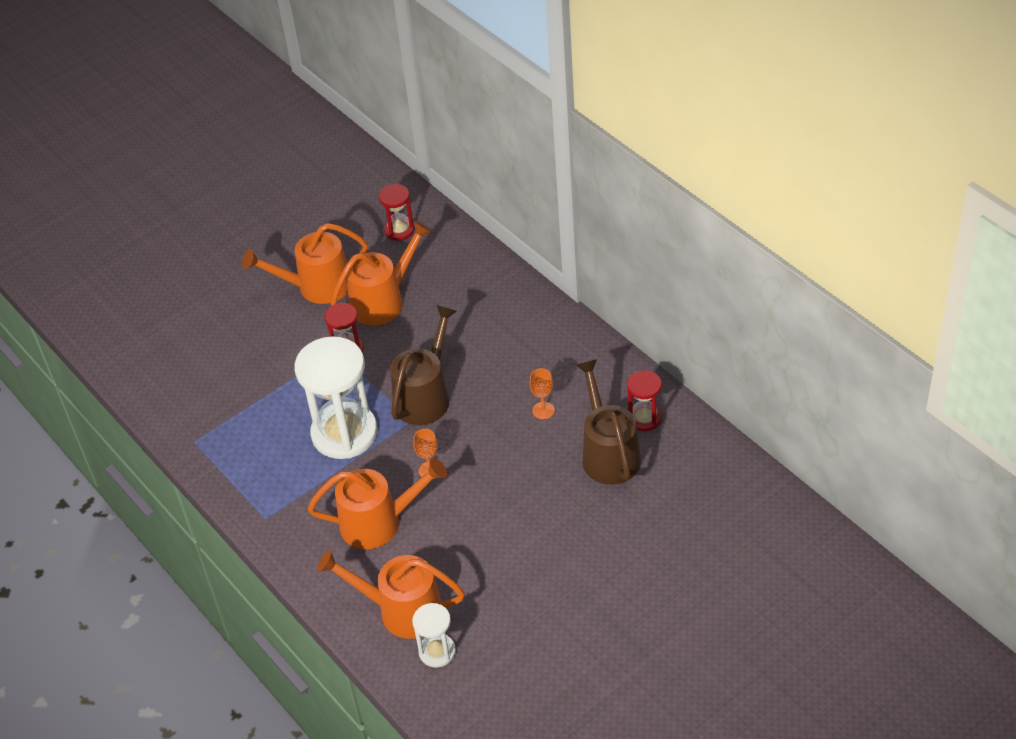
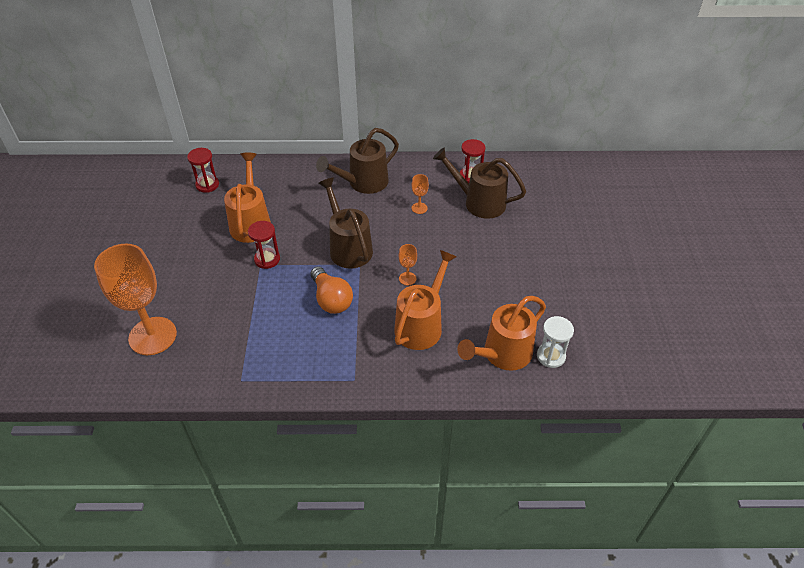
camera: 55 degrees left, 0 degrees up
(185, 346) = (152, 336): none -> orange goblet
(316, 287) = (197, 244): orange watering can -> none
(344, 433) = (331, 299): white hourglass -> orange light bulb
(532, 339) = (363, 183): none -> brown watering can

